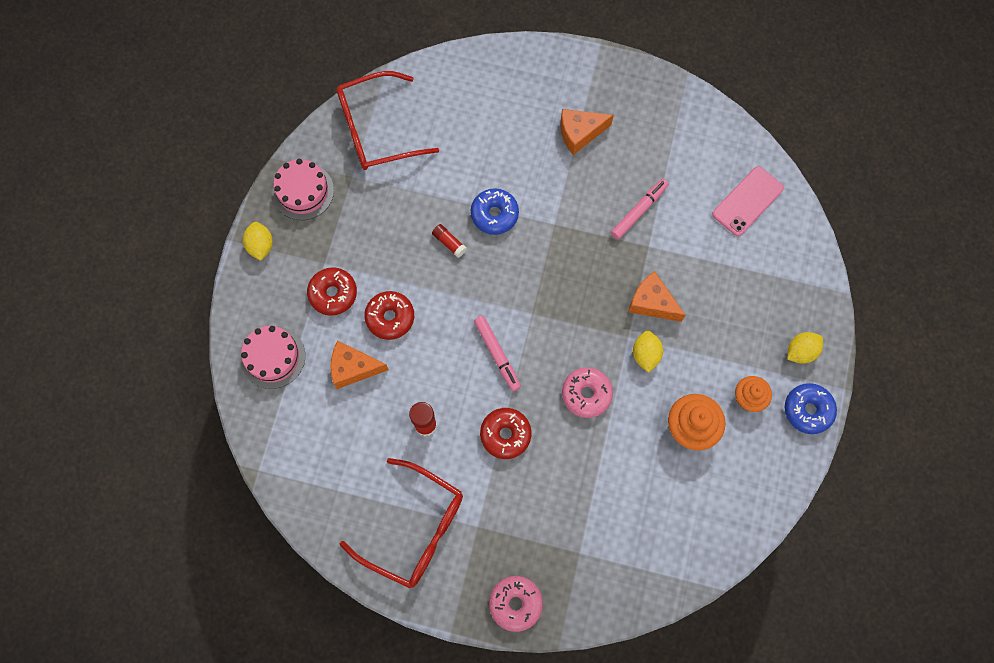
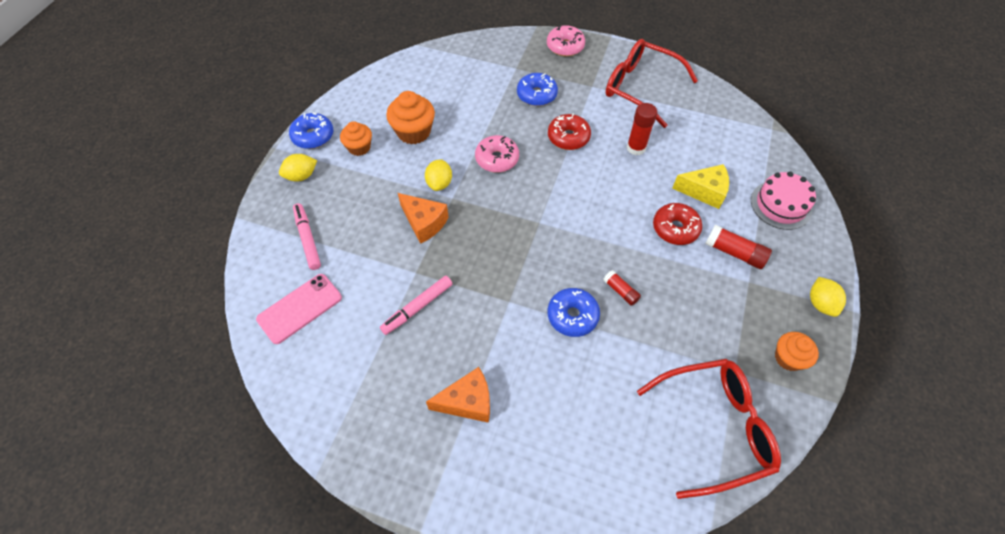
camera: 175 degrees left, 15 degrees down
(303, 191) = (788, 358): pink cake -> orange cupcake
(333, 294) = (734, 253): red donut -> red glue stick
(353, 368) = (704, 191): orange cheese -> yellow cheese
(497, 354) = (573, 192): pink marker -> pink marker (307, 239)
(548, 503) = (536, 95): none -> blue donut

